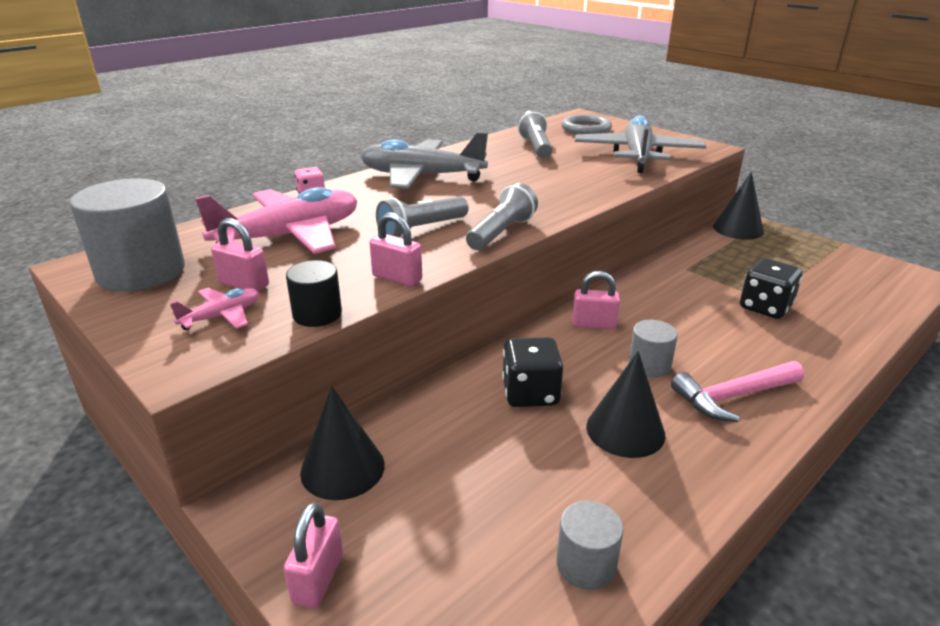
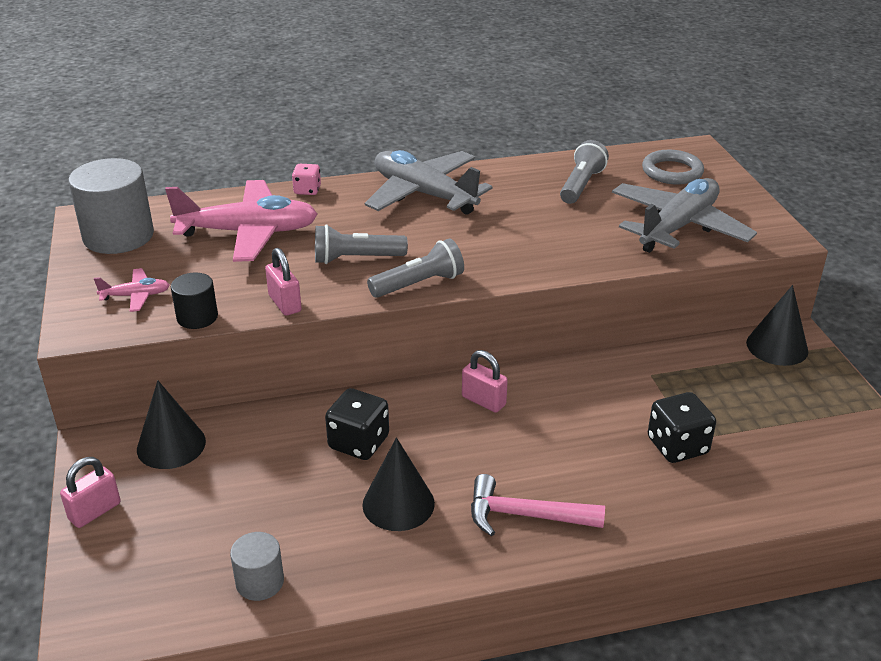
camera: 30 degrees right, 5 degrees up
(244, 284) = (174, 272): pink padlock -> none
(649, 365) = (486, 458): grey cylinder -> none

